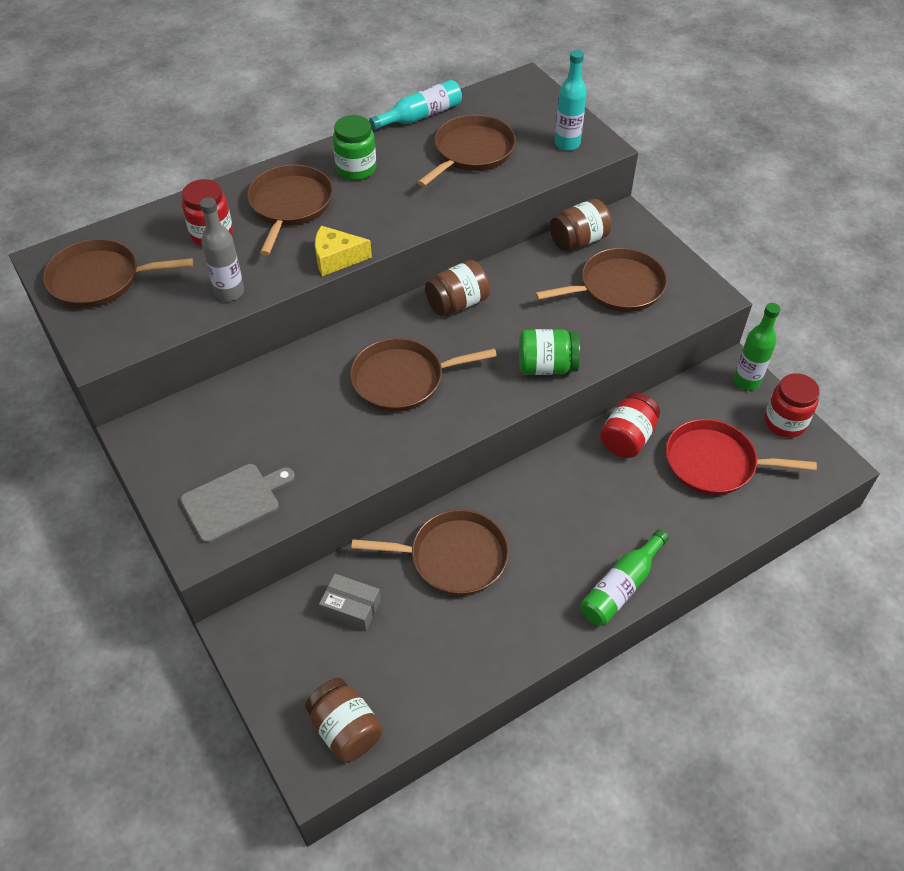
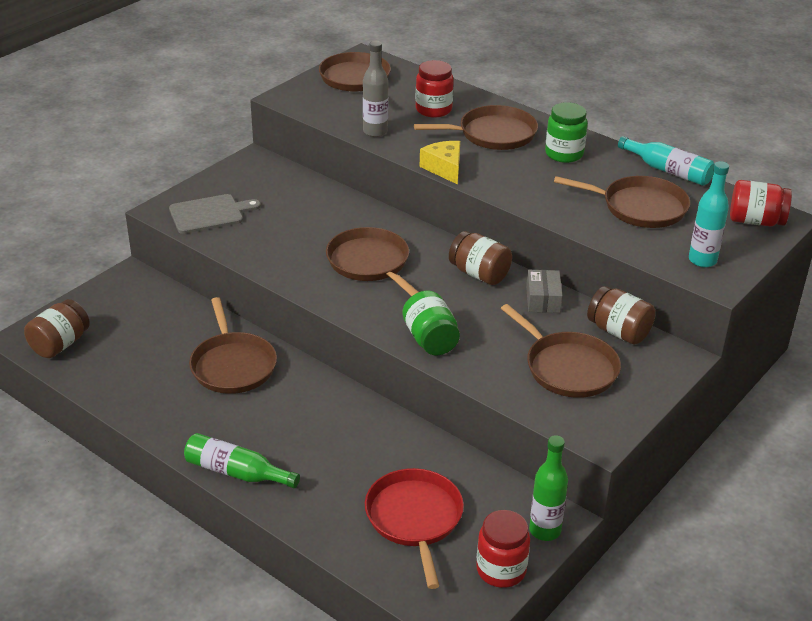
camera: 70 degrees right, 15 degrees down
(234, 501) = (210, 214): grey cutting board -> grey cutting board turned 60 degrees counterclockwise
(351, 608) = (166, 322): grey box -> grey box (543, 299)
(627, 438) = (416, 449): red jar -> red jar (755, 221)

